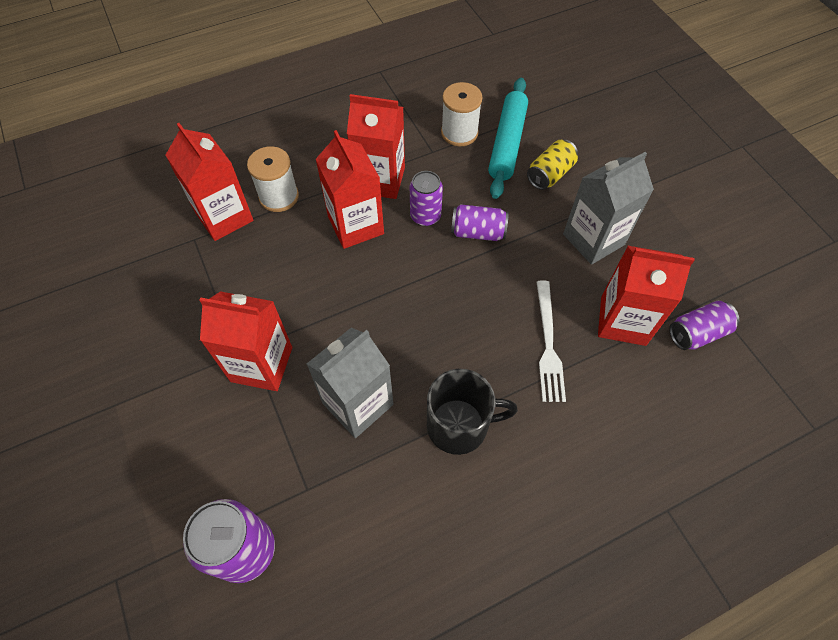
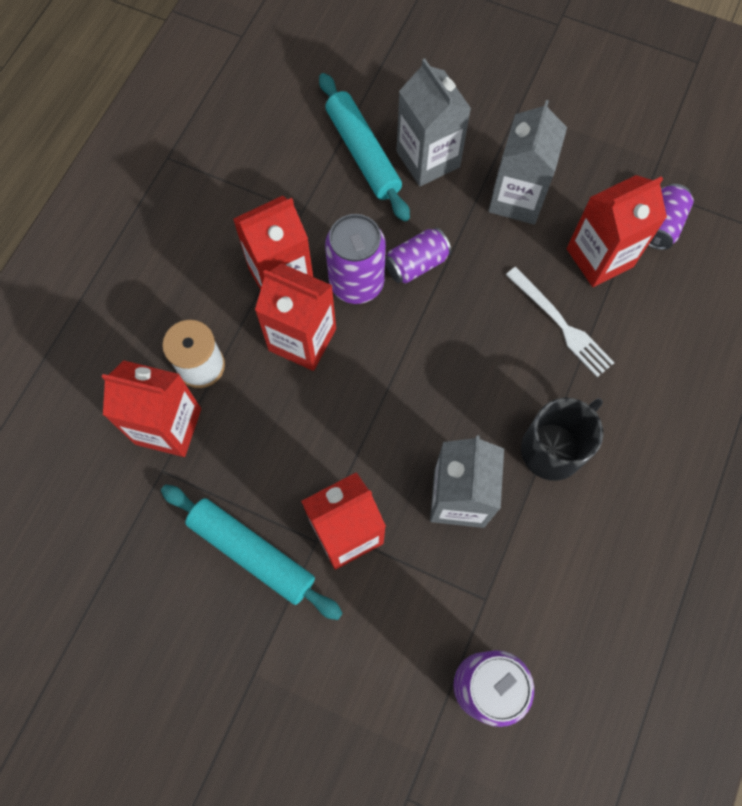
camera: 40 degrees left, 10 degrees up
(193, 328) = (252, 552): none -> turquoise rolling pin
(425, 216) = (356, 283): purple can -> purple can, size x1.53
(459, 133) = (309, 173): white spool -> none
(550, 174) = (428, 159): yellow can -> grey carton

